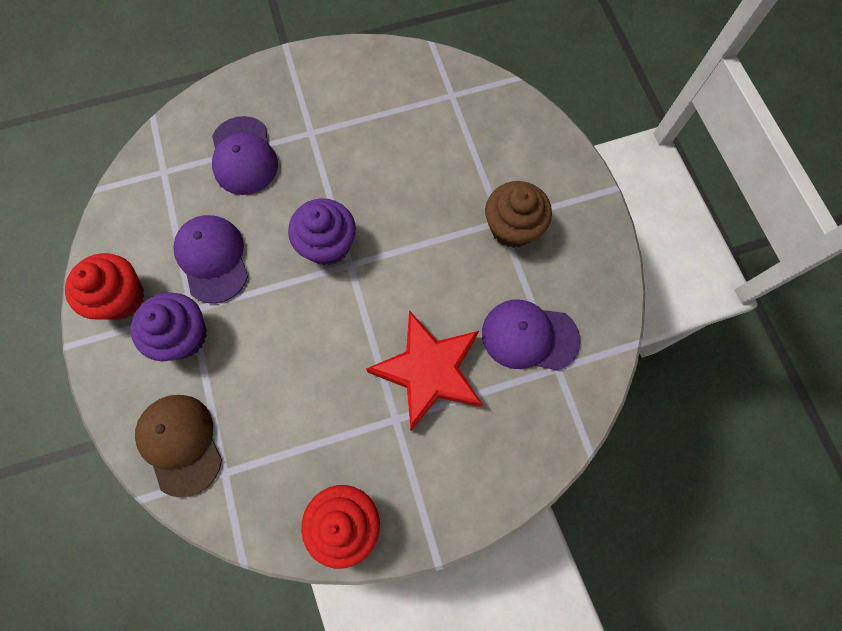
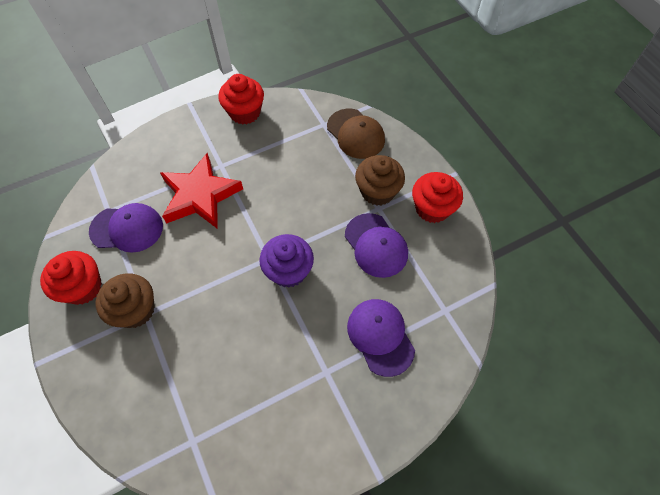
camera: 170 degrees right, 10 degrees down
(183, 336) = (377, 191): purple cupcake -> brown cupcake
(578, 265) = (83, 287): none -> red cupcake

